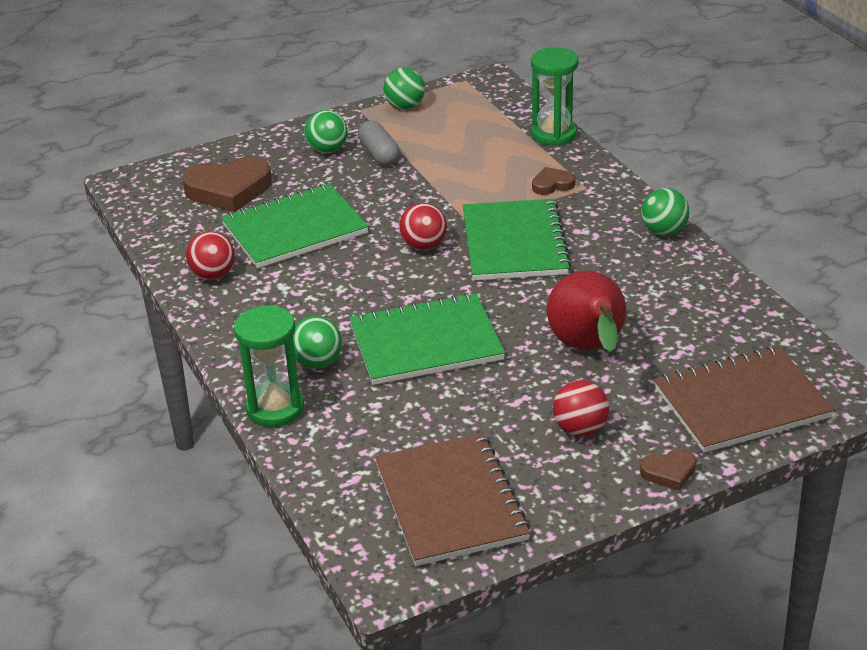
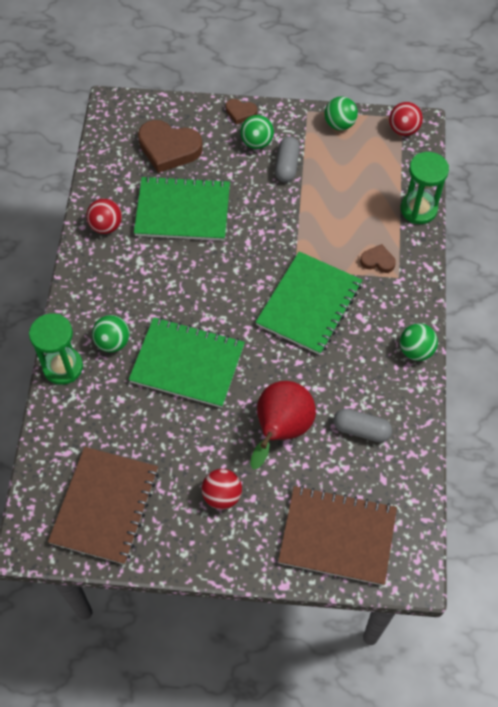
camera: 30 degrees right, 25 degrees up
(424, 246) = (250, 273): red ball -> red ball (403, 129)
(669, 472) = (246, 564): brown heart -> brown heart (240, 112)
(674, 311) = (361, 430): none -> grey capsule

